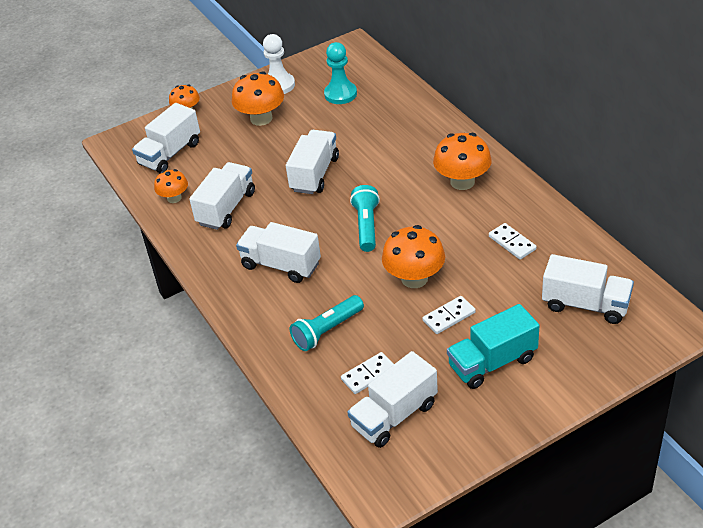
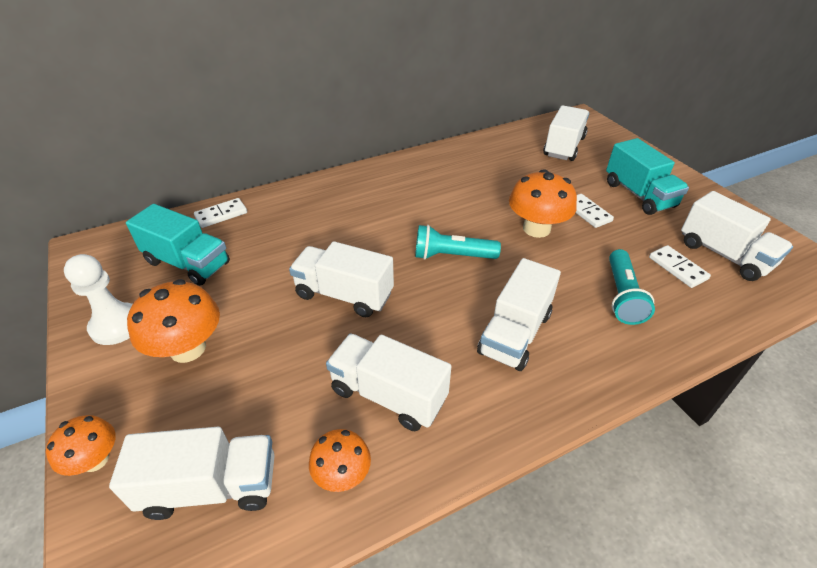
camera: 90 degrees left, 0 degrees up
(170, 154) = (211, 487): white truck -> white truck turned 45 degrees counterclockwise
(327, 330) = (622, 296): turquoise flashlight -> turquoise flashlight turned 45 degrees clockwise
(340, 94) = (187, 263): turquoise pawn -> turquoise truck
(462, 182) = (396, 188): orange mushroom -> none
(512, 243) = (489, 171): white domino -> white domino (221, 215)

